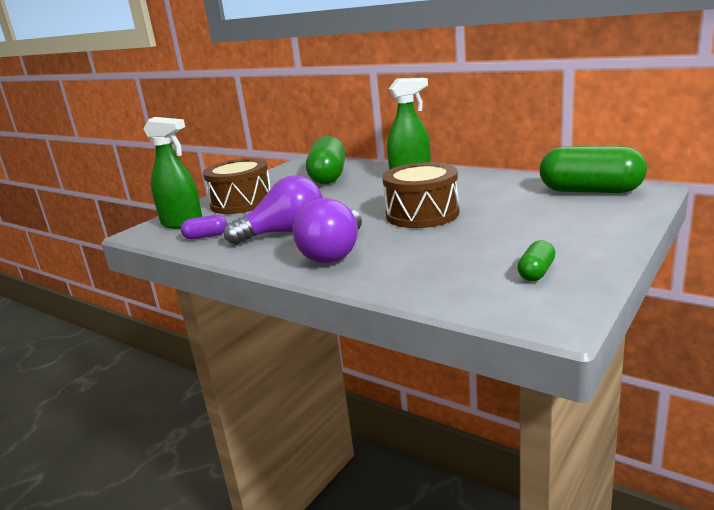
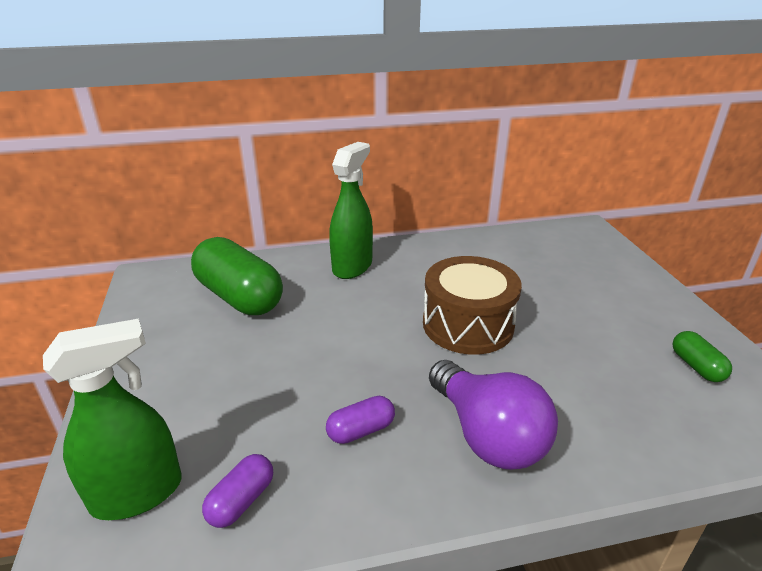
camera: 50 degrees left, 10 degrees up
(241, 202) = (179, 396): brown drum -> none
(285, 233) = (361, 430): purple light bulb -> purple capsule
(590, 191) = (553, 241): green capsule -> none

